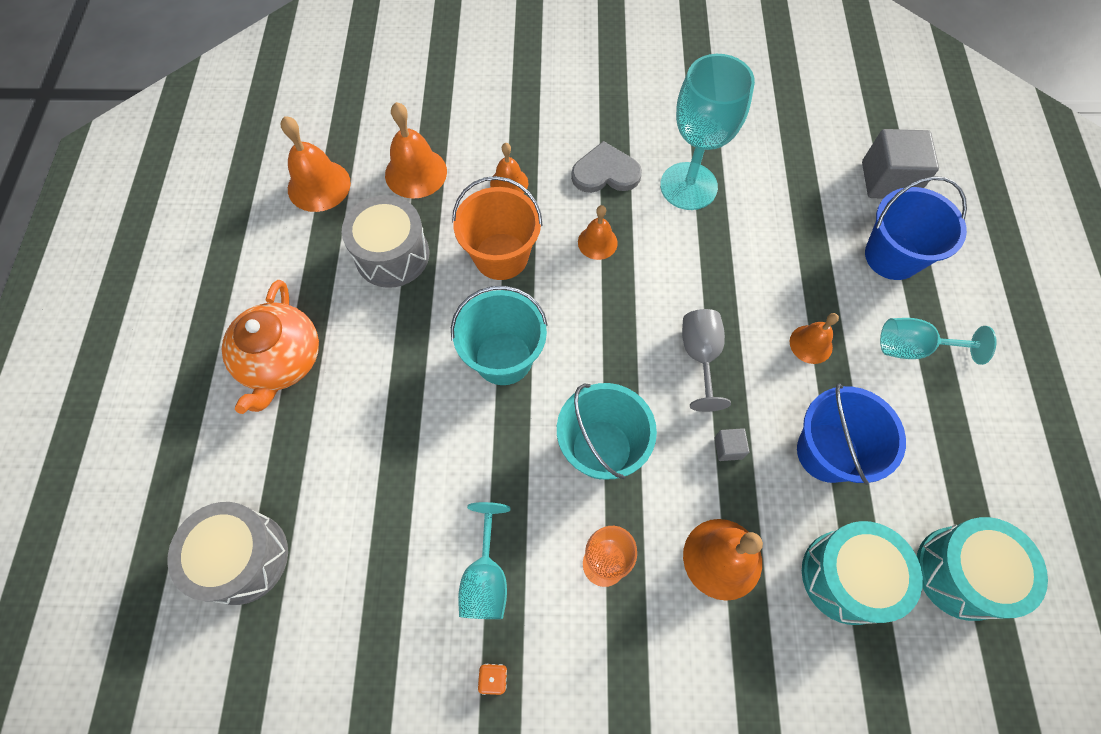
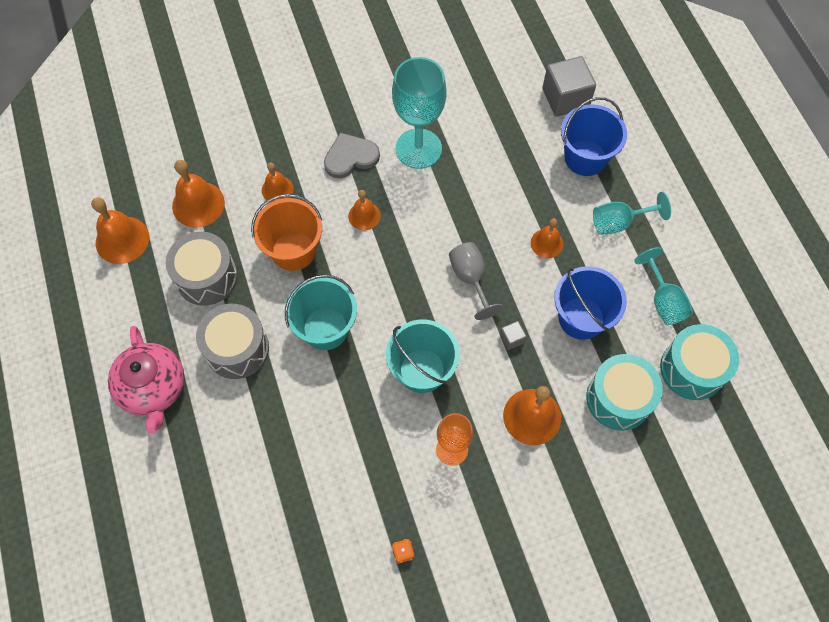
camera: 20 degrees left, 0 degrees up
(243, 557) = (188, 539): grey drum -> grey drum (237, 348)
(281, 361) = (153, 388): orange teapot -> pink teapot
(486, 578) = (372, 488): turquoise goblet -> turquoise goblet (663, 301)

